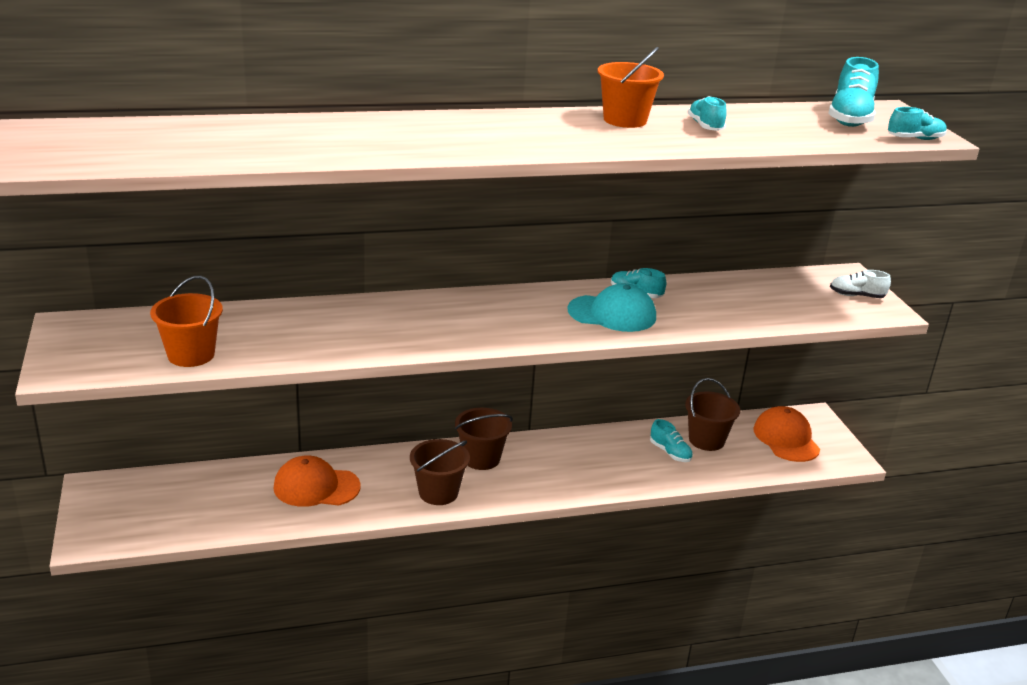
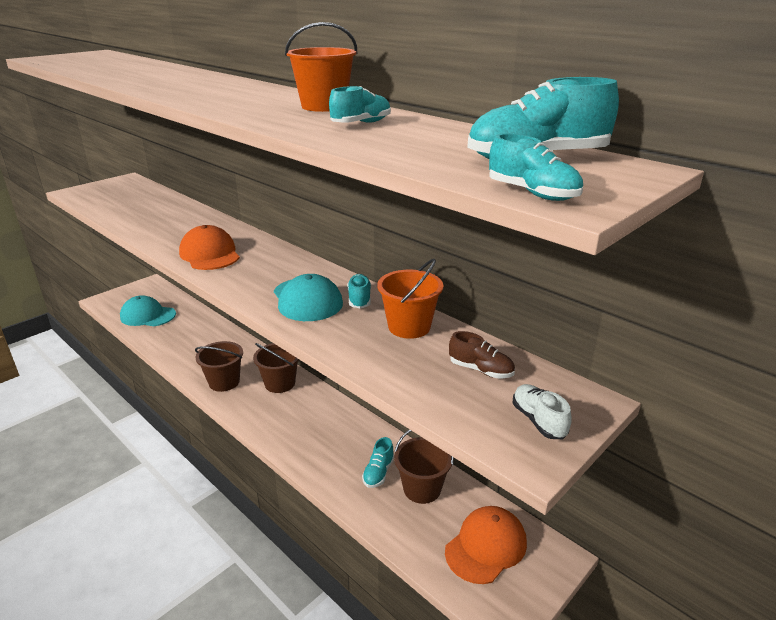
camera: 60 degrees right, 0 degrees up
(191, 355) = (113, 208): orange bucket -> orange bucket (409, 327)
(198, 510) = (148, 315): none -> turquoise cap
(316, 487) = (196, 339): orange cap -> orange cap (210, 254)
(786, 290) = (481, 370): none -> brown shoe

